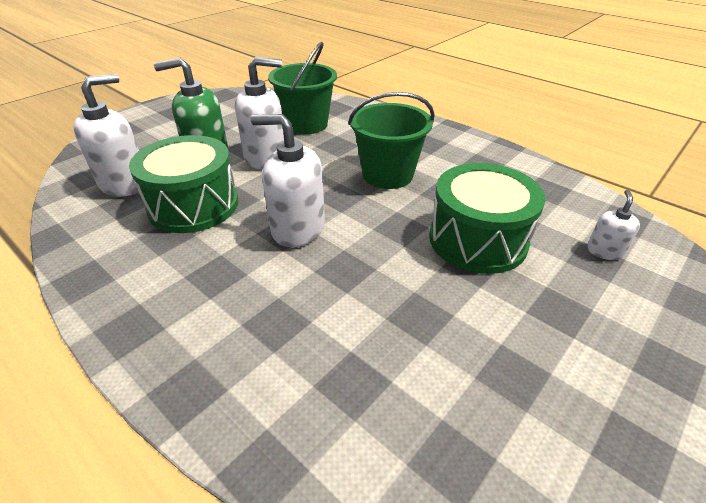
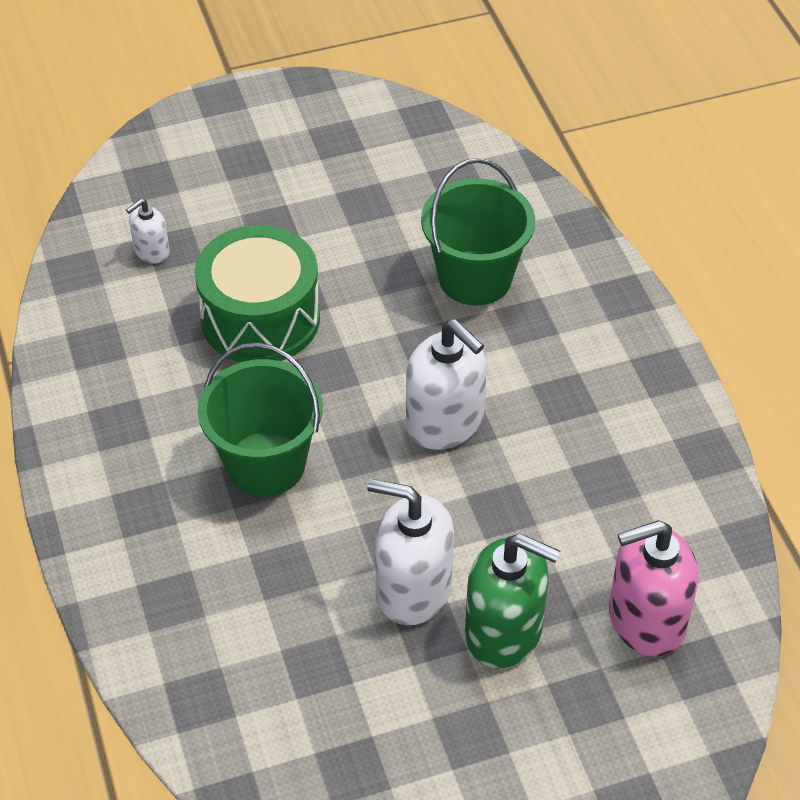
camera: 150 degrees left, 10 degrees up
(125, 183) = (646, 620): white soap dispenser -> pink soap dispenser
(193, 205) = (557, 523): green drum -> none
(306, 124) = (292, 661): green bucket -> green bucket (475, 278)

